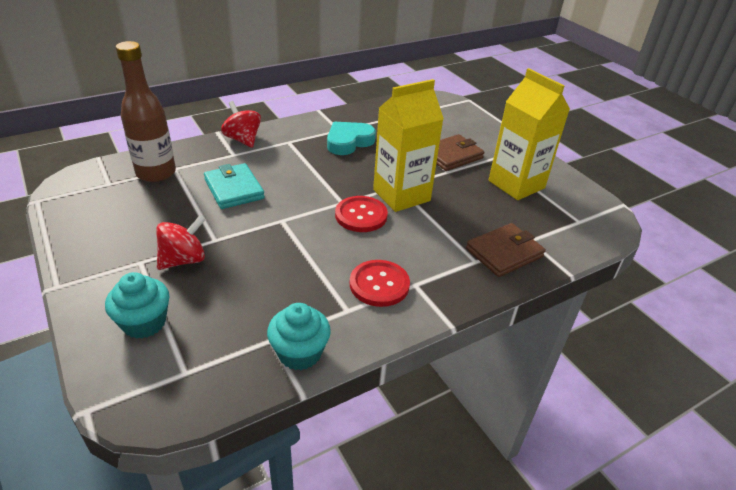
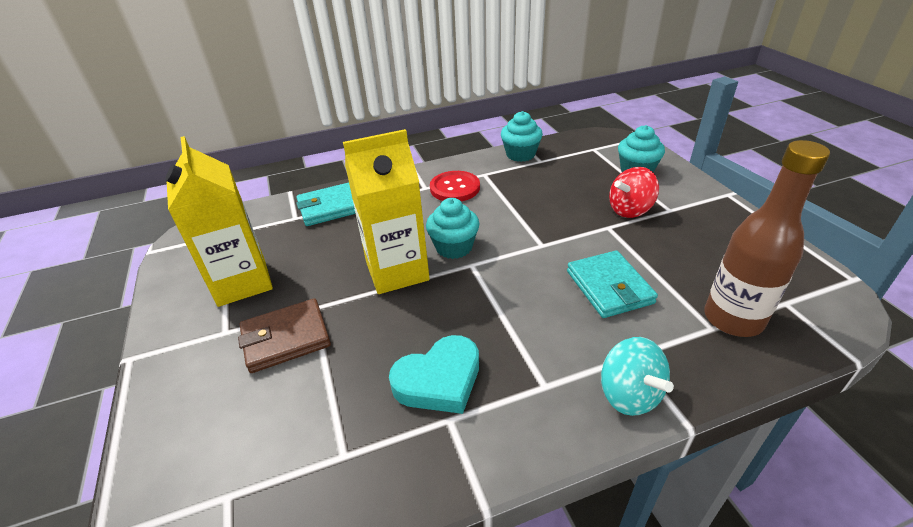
camera: 165 degrees left, 0 degrees up
(243, 140) = (629, 394): red spinning top -> turquoise spinning top
(361, 215) = (454, 247): red button -> turquoise cupcake
(504, 253) = (330, 207): brown wallet -> turquoise wallet

